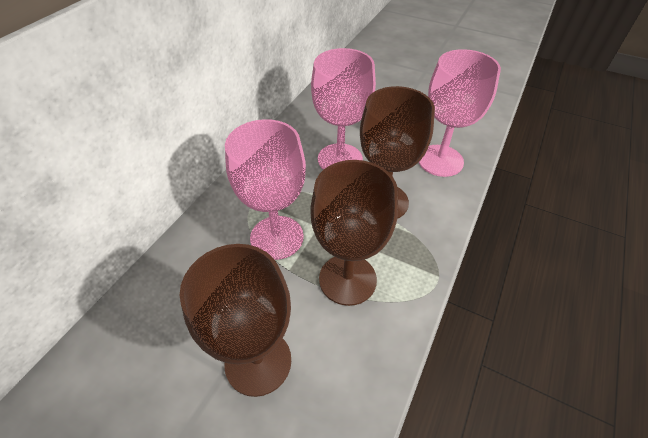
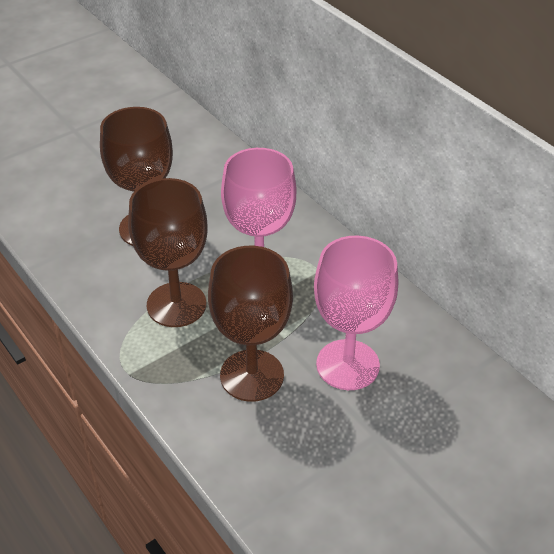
camera: 115 degrees right, 5 degrees down
(440, 160) = (285, 474): pink goblet -> none

